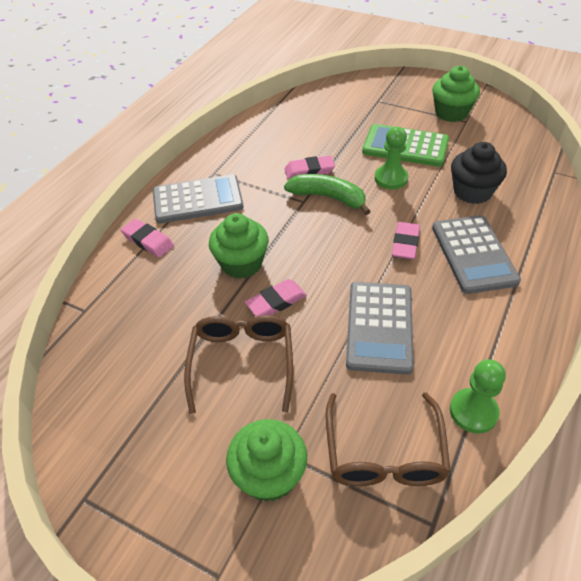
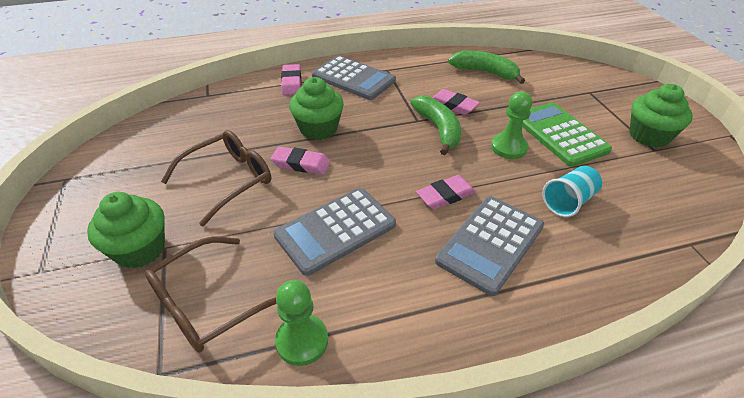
camera: 45 degrees right, 5 degrees down
(291, 127) = (485, 72): none -> green banana
(472, 192) = (568, 202): black cupcake -> turquoise cup

